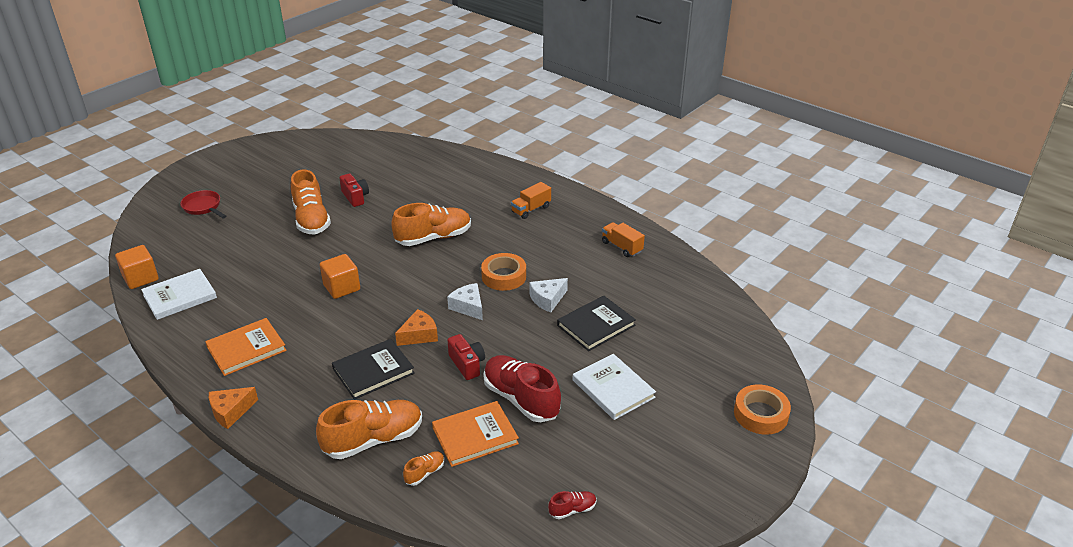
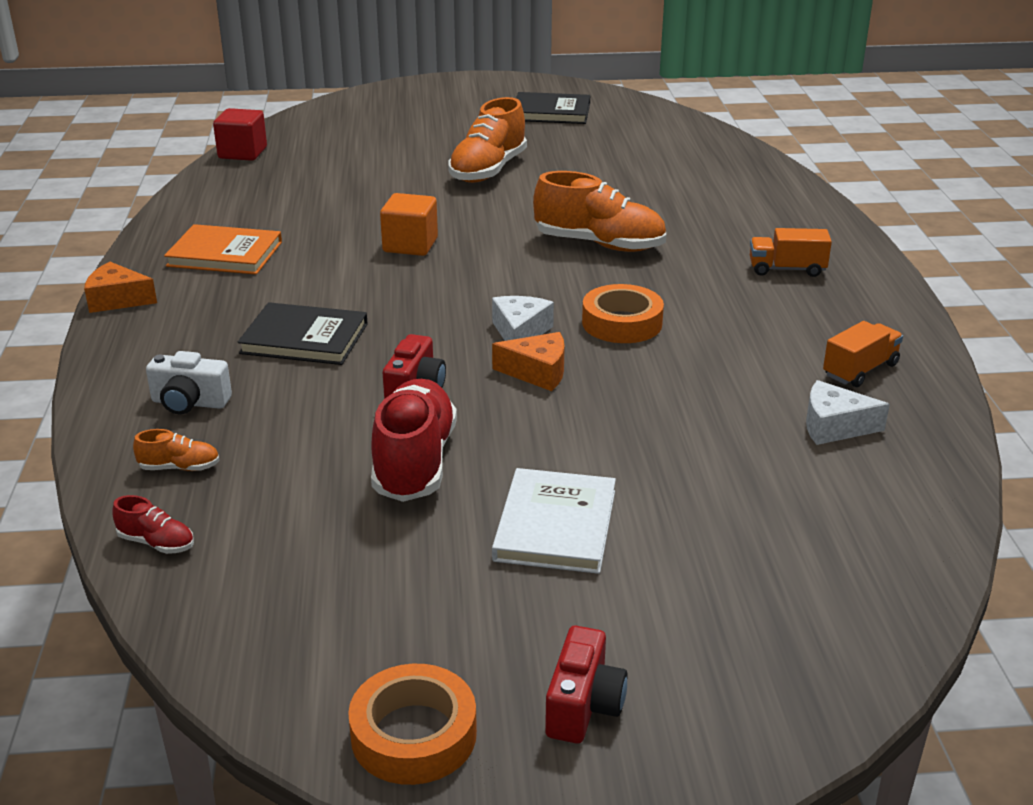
camera: 45 degrees right, 5 degrees down
(141, 278) = (242, 153): orange cube -> red cube
(180, 296) = (248, 182): white book -> none
(203, 207) = (399, 118): red pan -> none
(355, 197) = (573, 169): red camera -> red camera (583, 706)
(373, 440) = (189, 403): orange shoe -> white camera
(419, 335) = (413, 331): orange cheese -> orange cheese (537, 372)
(475, 436) = (295, 466): orange book -> none
(547, 299) = (639, 376): white cheese -> white cheese (834, 426)
(572, 510) = (261, 624): red shoe -> red shoe (156, 543)
(596, 325) = (659, 439): black book -> black book (551, 112)
(621, 247) = (860, 370): orange truck -> orange truck turned 45 degrees clockwise
(760, 414) = (740, 707): orange tape -> orange tape (413, 734)

